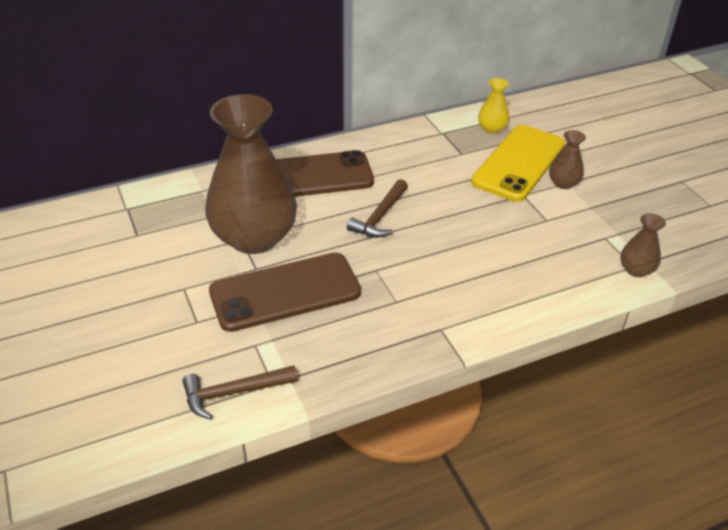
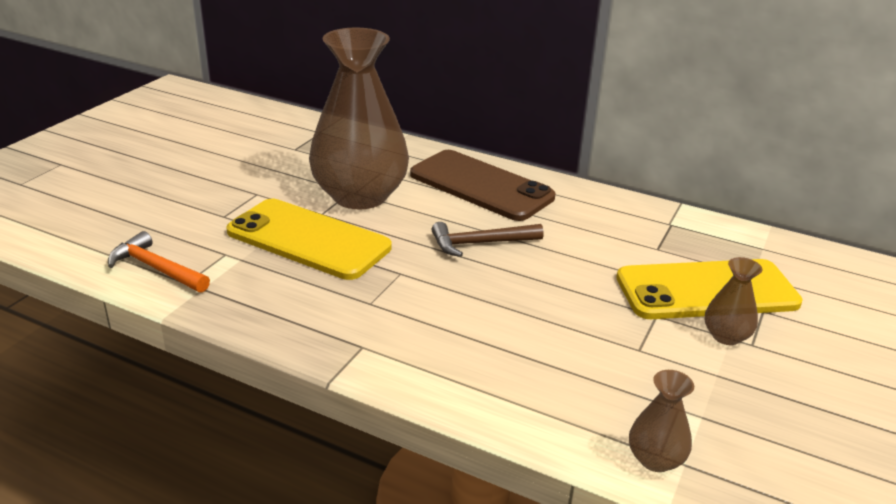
camera: 50 degrees right, 10 degrees down
(234, 392) = (156, 269): brown hammer -> orange hammer
(285, 292) = (308, 239): brown phone -> yellow phone
(492, 129) = (734, 250): yellow vase -> none

